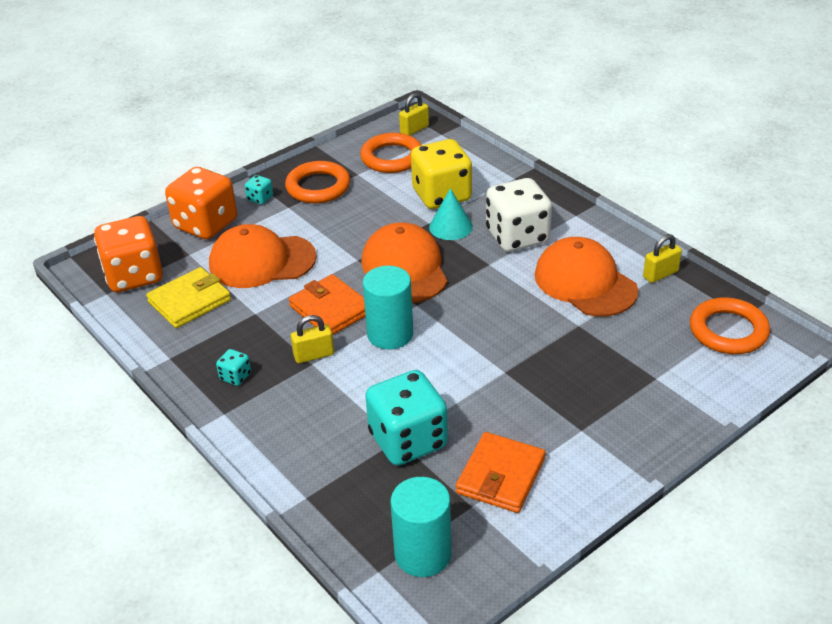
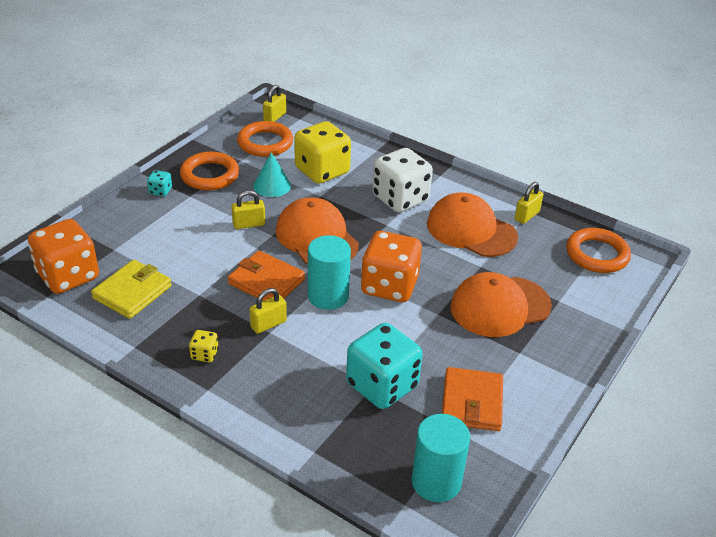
camera: 20 degrees left, 0 degrees up
(205, 224) = (118, 220): orange dice -> orange dice (389, 286)
(235, 376) = (204, 354): turquoise dice -> yellow dice
(262, 261) = (186, 247): orange cap -> orange cap (500, 306)
(337, 245) = (249, 224): none -> yellow padlock
(450, 226) = (341, 197): turquoise cone -> turquoise cone (272, 185)

